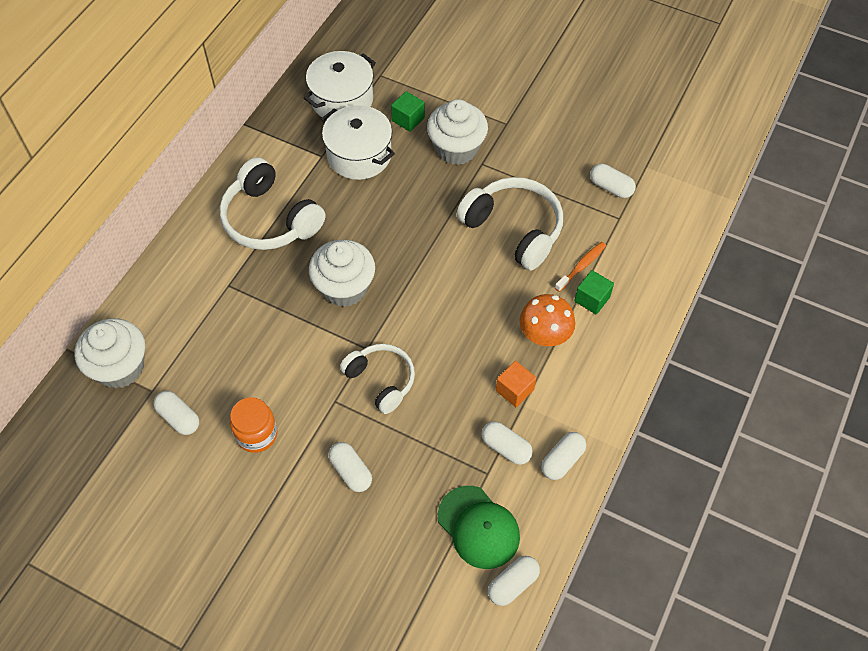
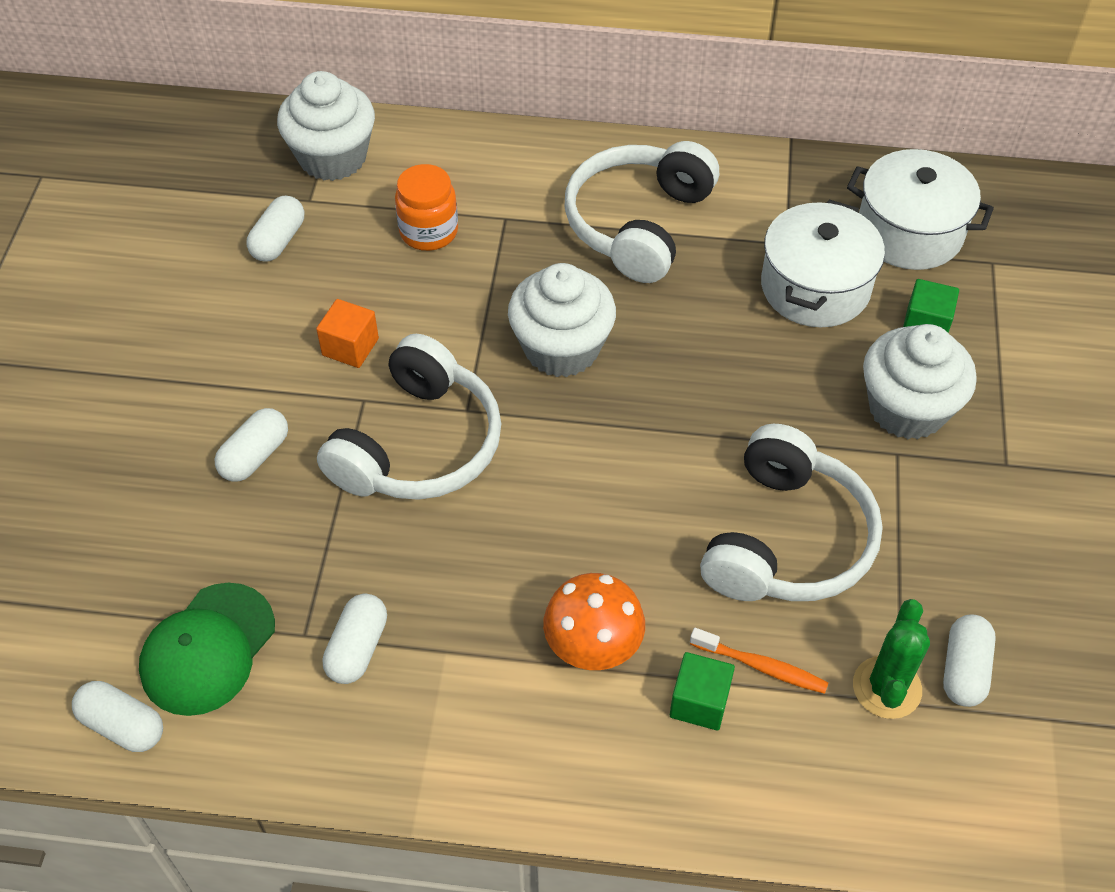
camera: 70 degrees right, 5 degrees down
(257, 434) = (280, 330): orange jar -> orange jar (429, 231)
(381, 380) = (418, 445): white headphones -> white headphones, size x1.53
(514, 390) = (468, 631): orange cube -> orange cube (350, 347)
(562, 460) = (360, 739): white capsule -> none
(610, 221) = (886, 687): none -> green cactus

